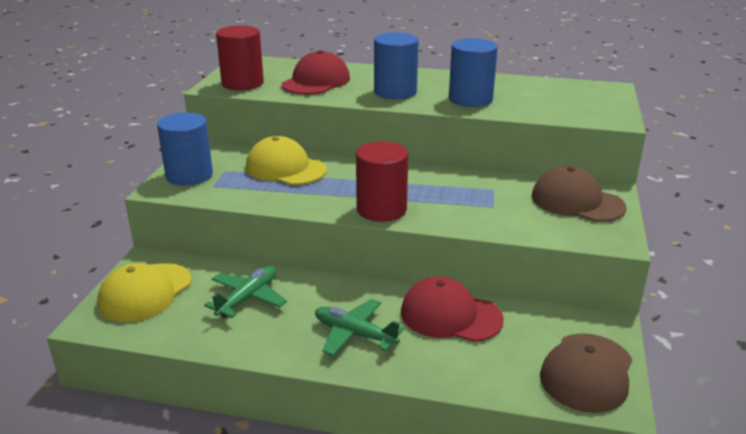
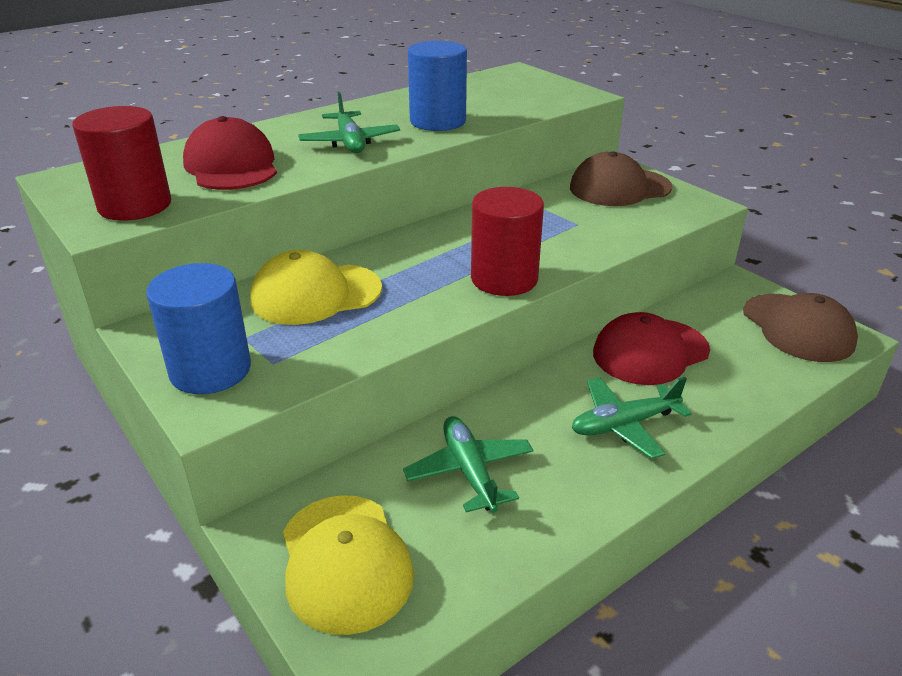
camera: 50 degrees left, 5 degrees up
(395, 92) = (350, 142): blue cylinder -> green plane

